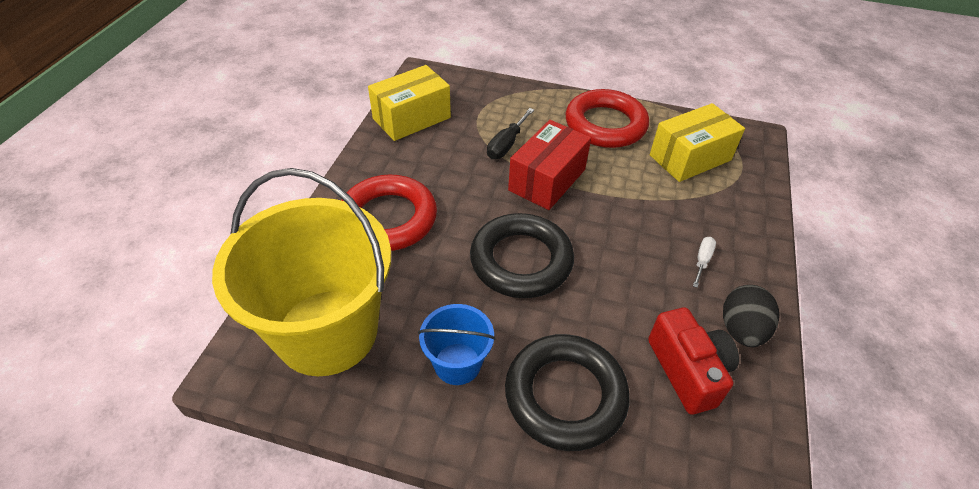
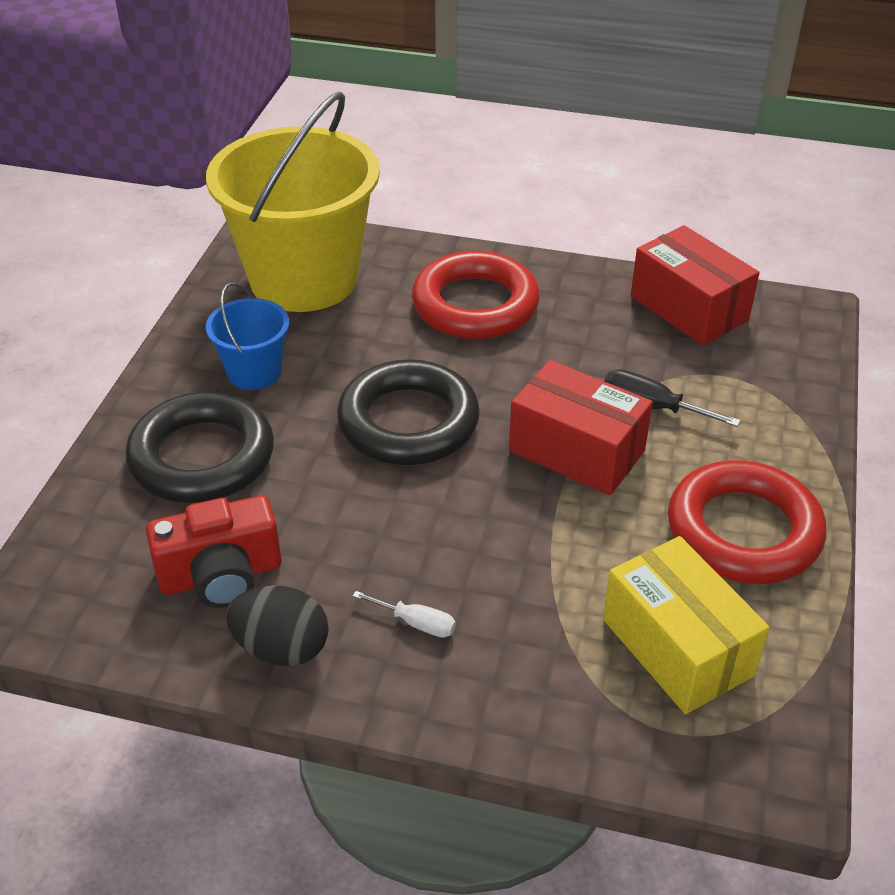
camera: 90 degrees right, 5 degrees down
(411, 118) = (689, 308): yellow box -> red box

